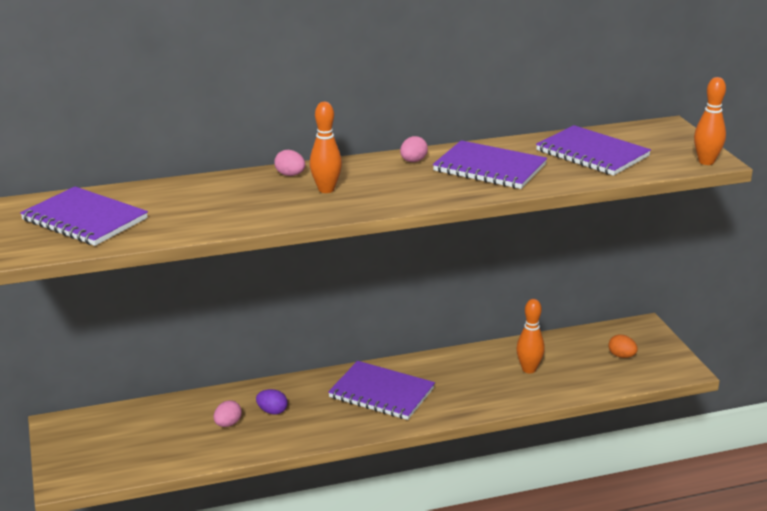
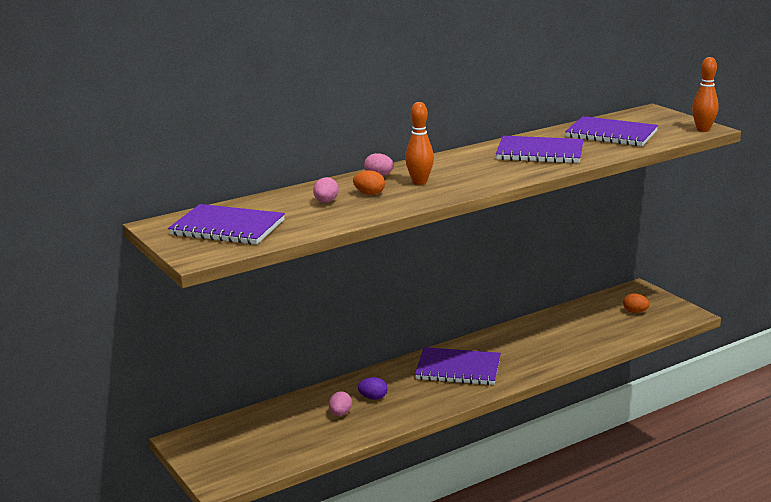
camera: 15 degrees left, 5 degrees down
(261, 197) = (369, 194): none -> orange egg
(413, 161) = (473, 155): pink egg -> pink egg (326, 202)
(529, 369) = (568, 333): orange bowling pin -> none

